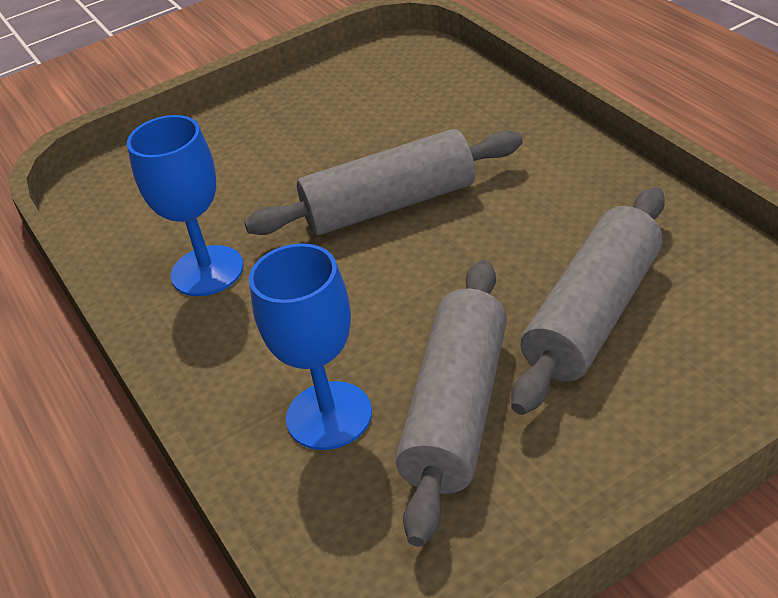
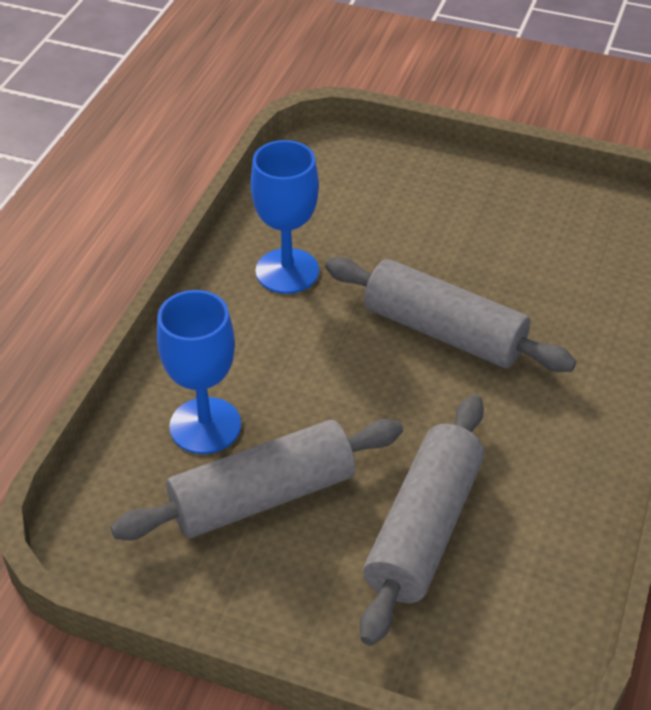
camera: 45 degrees right, 5 degrees up
(593, 315) = (423, 529): grey rolling pin -> grey rolling pin turned 60 degrees counterclockwise

